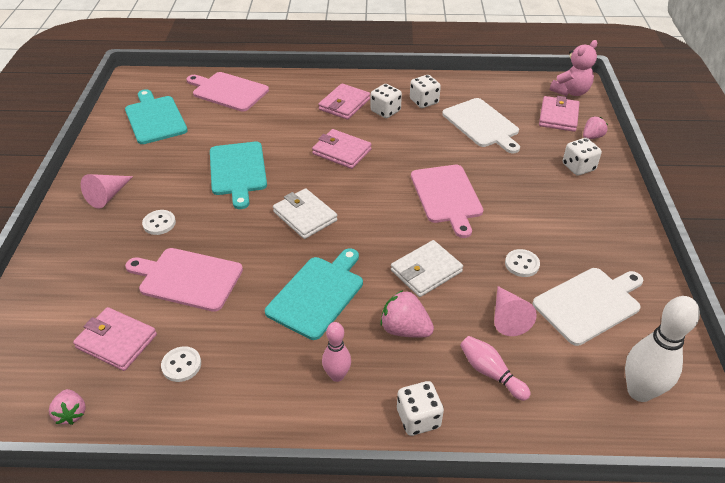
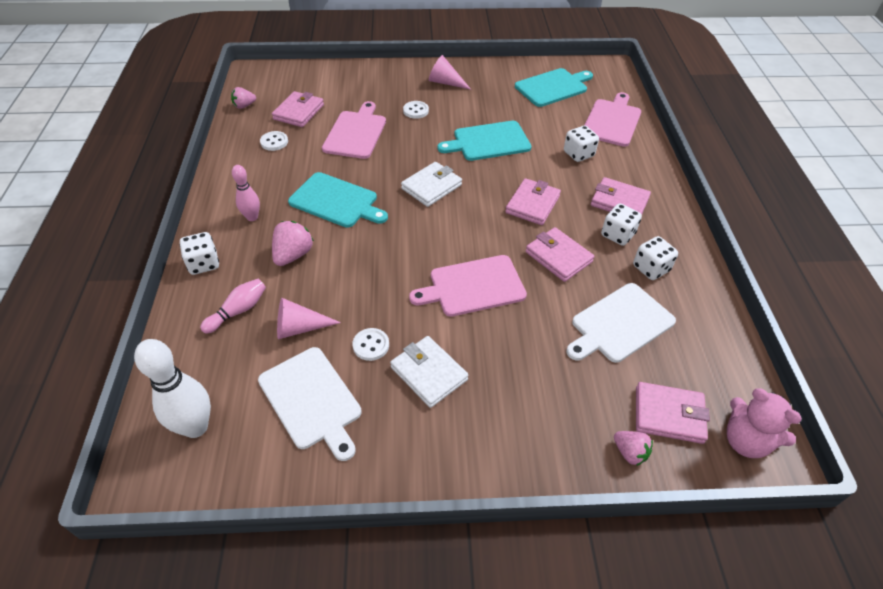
camera: 85 degrees right, 5 degrees up
(410, 145) = (558, 257): none -> pink wallet
(426, 271) = (362, 269): white wallet -> white wallet (429, 373)
(578, 167) = (552, 424): white dice -> white dice (578, 154)

